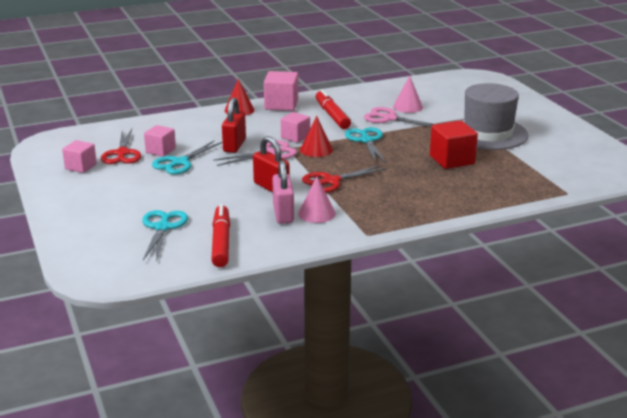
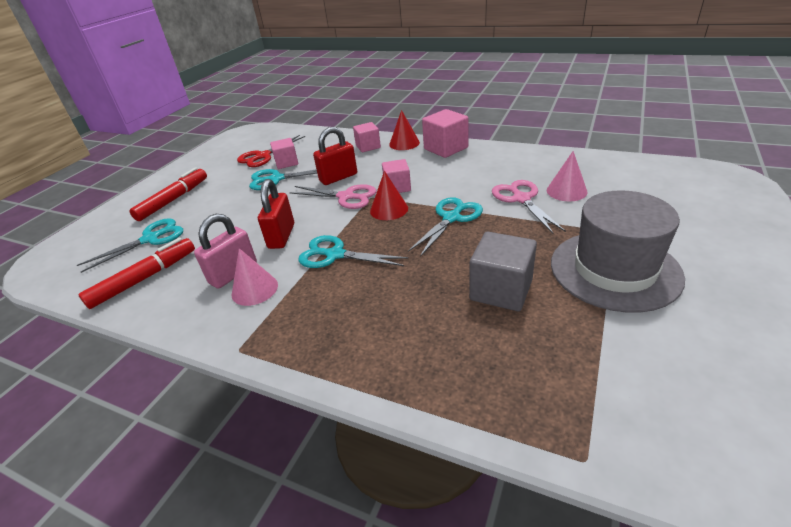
camera: 50 degrees right, 10 degrees up
(81, 166) = (224, 158): pink cube -> pink cube (368, 146)
(331, 181) = (335, 255): red scissors -> turquoise scissors
(332, 115) = (470, 175): red marker -> red marker (173, 200)
(452, 160) = (501, 290): red cube -> grey cube

